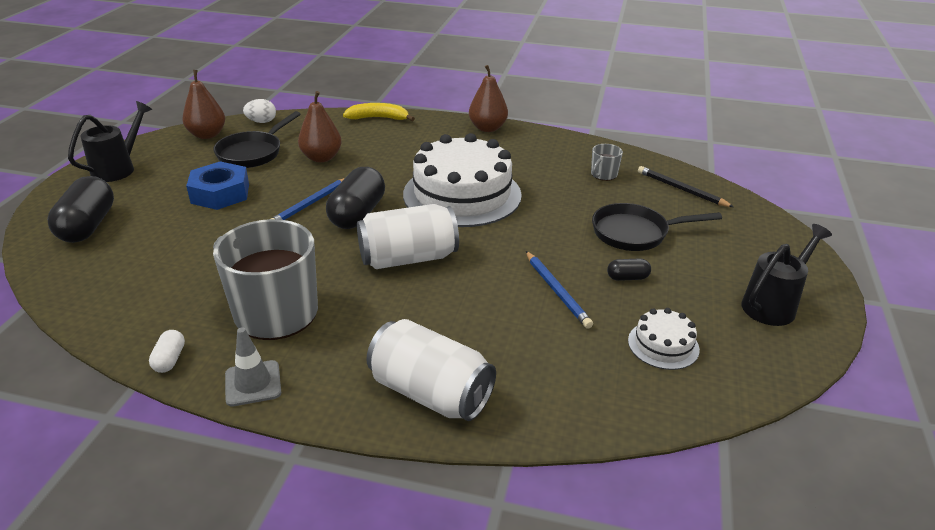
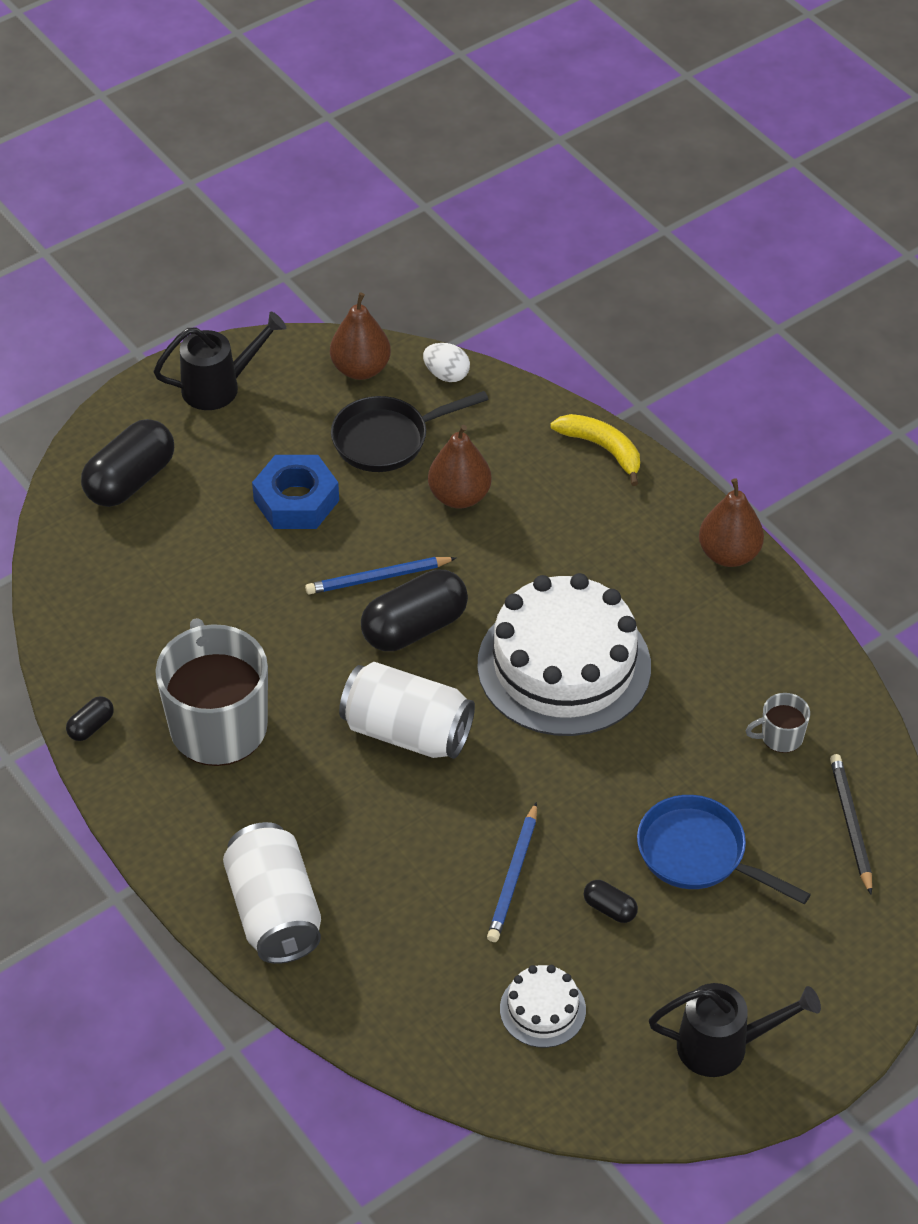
camera: 40 degrees right, 15 degrees up
(169, 359) = (91, 726): white capsule -> black capsule
(253, 383) = (139, 800): grey traffic cone -> none
(635, 233) = (699, 854): black pan -> blue pan

